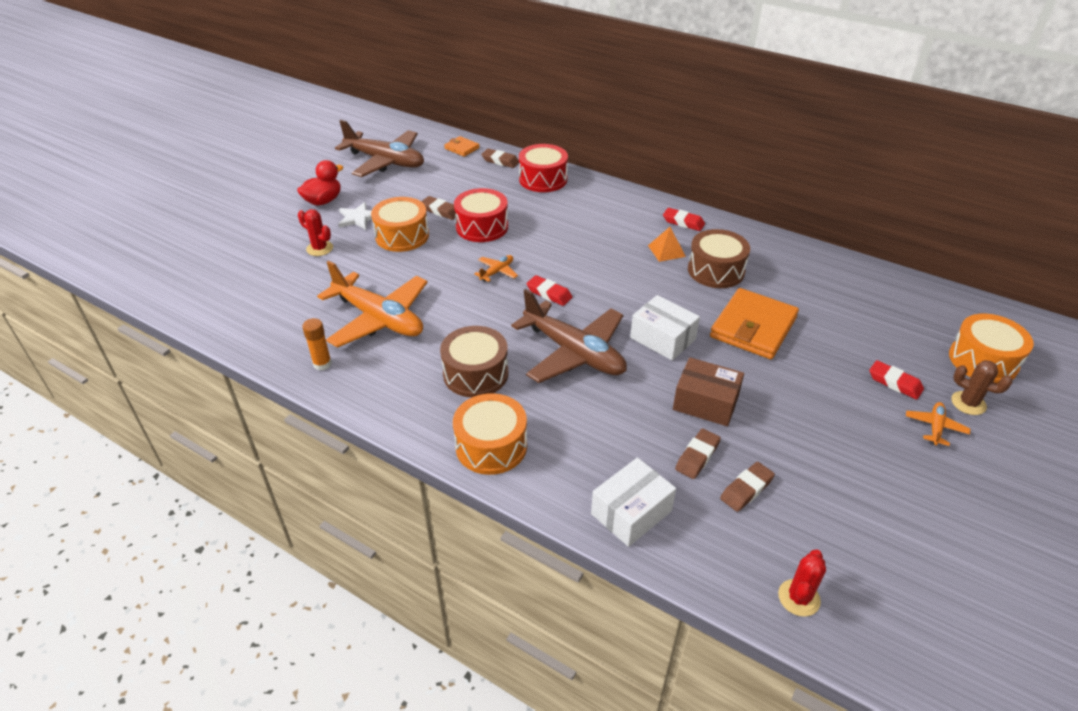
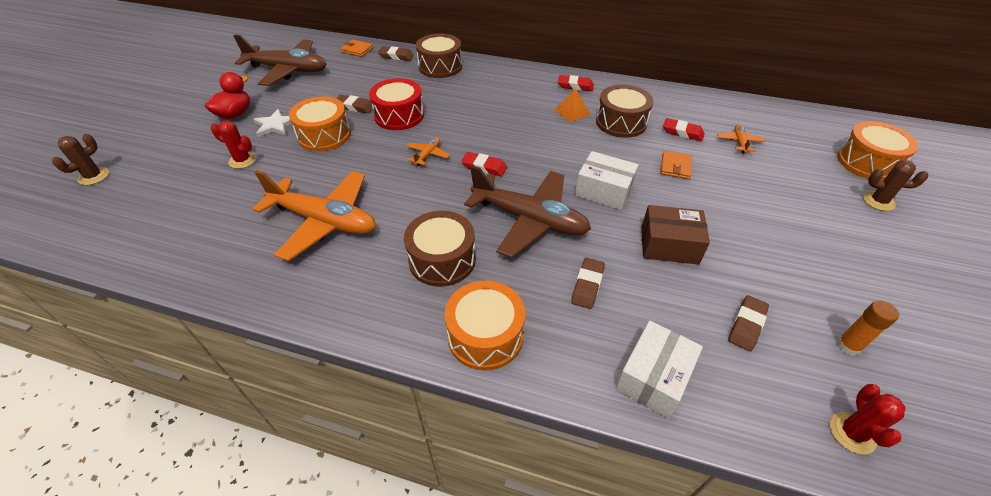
camera: 15 degrees left, 5 degrees up
(187, 242) = (94, 176): none -> brown cactus
(322, 364) = (276, 281): orange glue stick -> orange glue stick (848, 346)
(543, 179) = (440, 67): red drum -> brown drum
(697, 456) = (687, 301): brown eraser -> brown eraser (587, 285)
(753, 327) = (675, 167): orange wallet -> orange wallet, size x0.48
(894, 383) = (813, 195): red eraser -> red eraser (682, 132)
(935, 427) = (866, 228): orange plane -> orange plane (739, 142)

